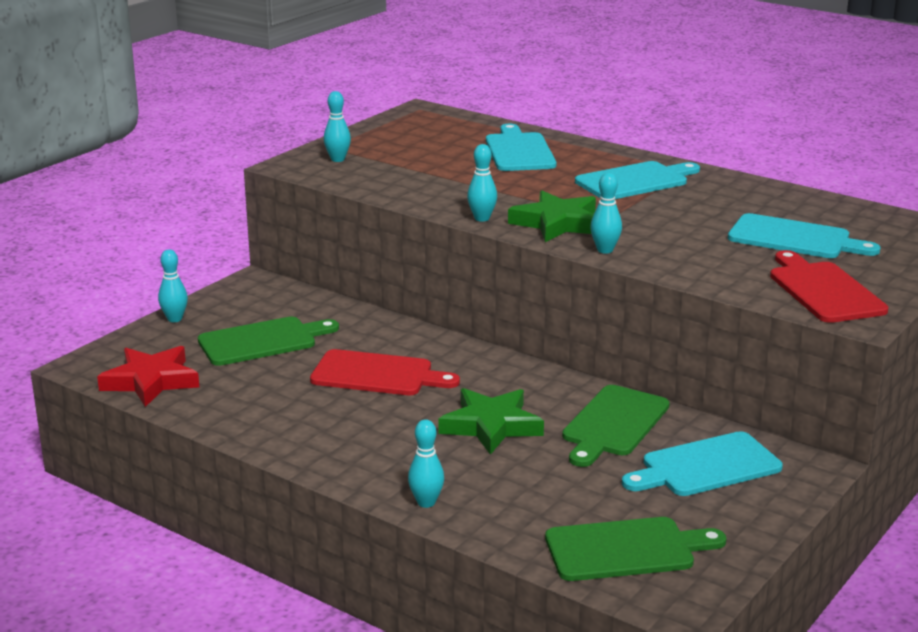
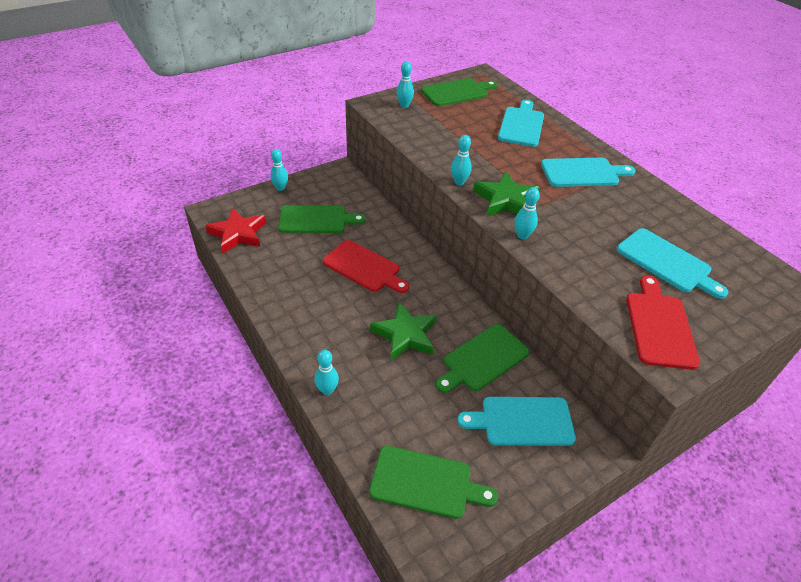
camera: 20 degrees right, 20 degrees up
(401, 134) = (457, 92): none -> green cutting board

